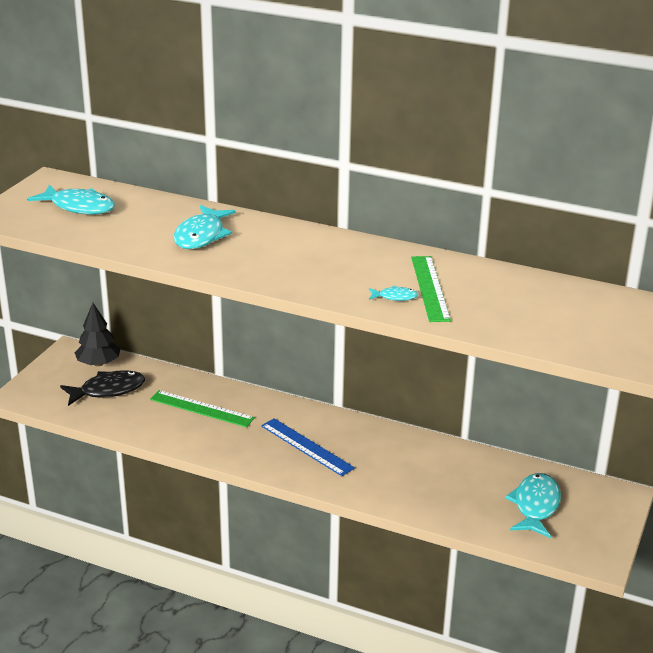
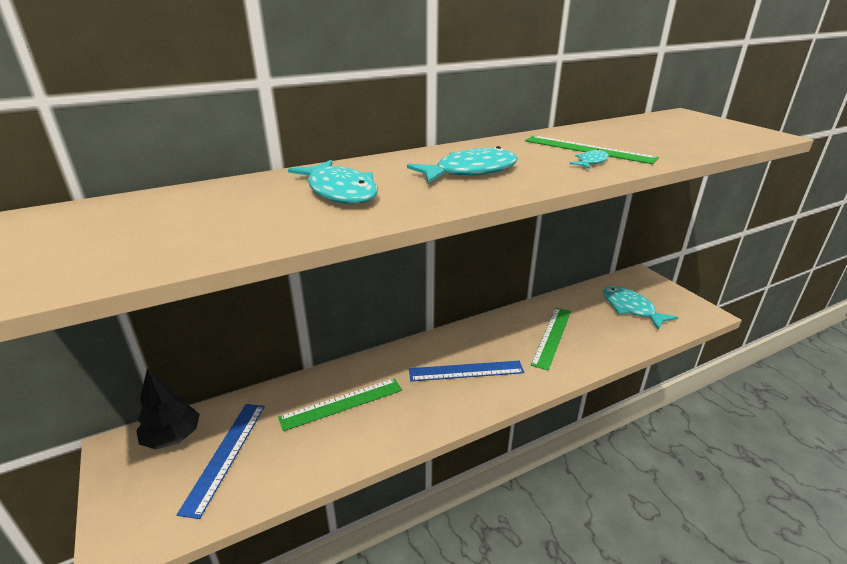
camera: 50 degrees left, 0 degrees up
(79, 207) = (123, 228): turquoise fish -> turquoise fish (470, 172)
(108, 390) = (225, 455): black fish -> blue ruler
(416, 473) = (552, 336): none -> green ruler

